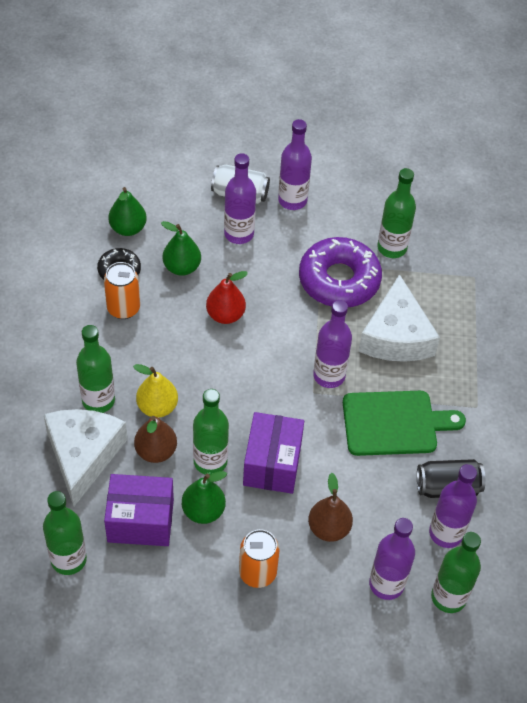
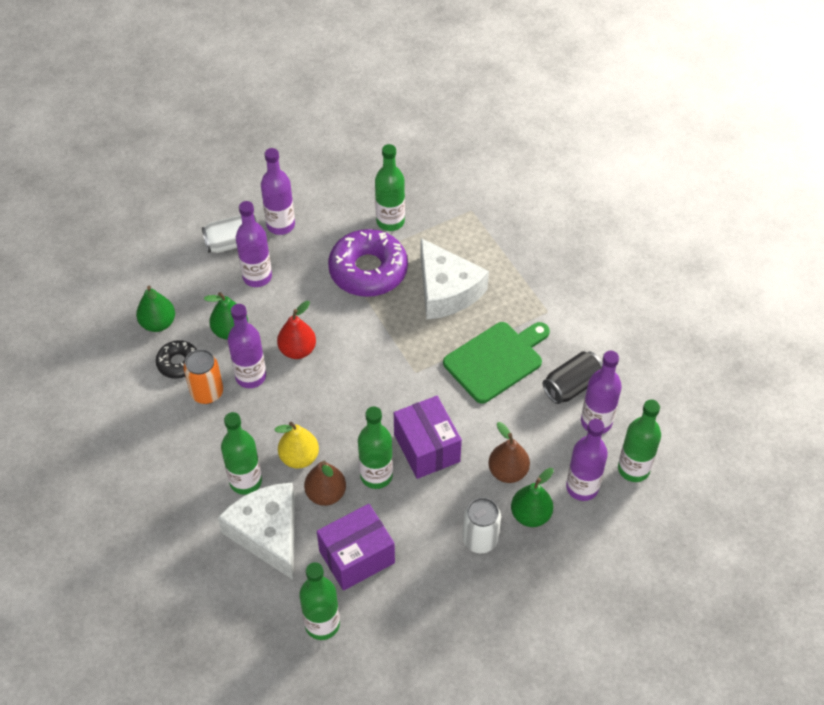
camera: 30 degrees left, 0 degrees up
(203, 511) = (401, 518): green pear -> green pear (530, 515)
(257, 573) = (480, 540): orange can -> white can
(329, 376) = (418, 352): purple bottle -> purple bottle (251, 376)

